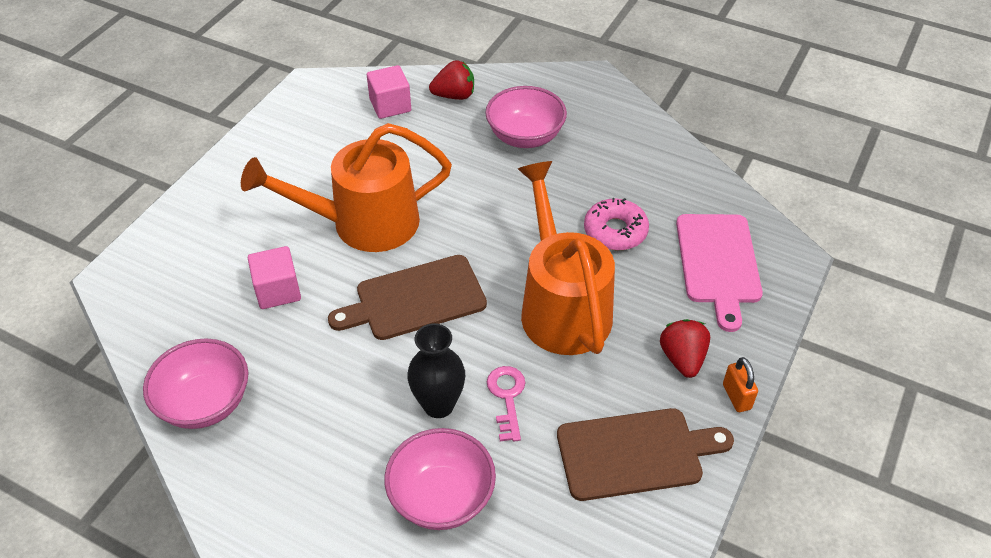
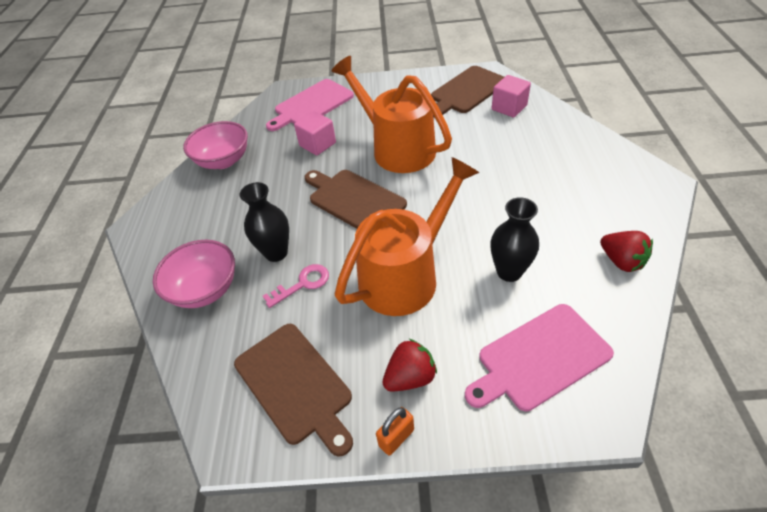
camera: 65 degrees right, 0 degrees up
(184, 263) = (311, 105): none -> pink cutting board
(324, 119) = (466, 91): none -> brown cutting board
(454, 96) = (552, 127): red strawberry -> red strawberry (621, 261)
(525, 137) = (553, 178): pink bowl -> none
(615, 231) = (509, 272): pink donut -> black vase

